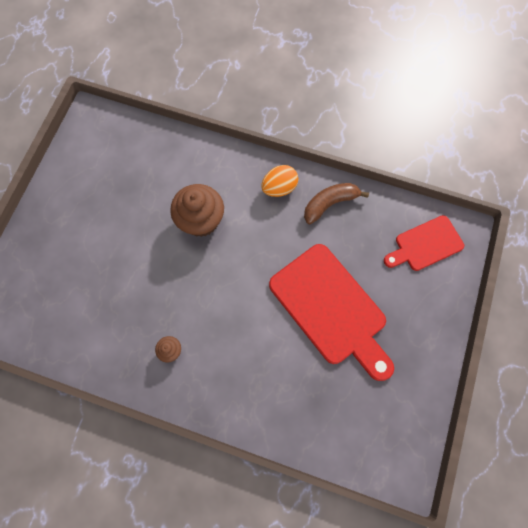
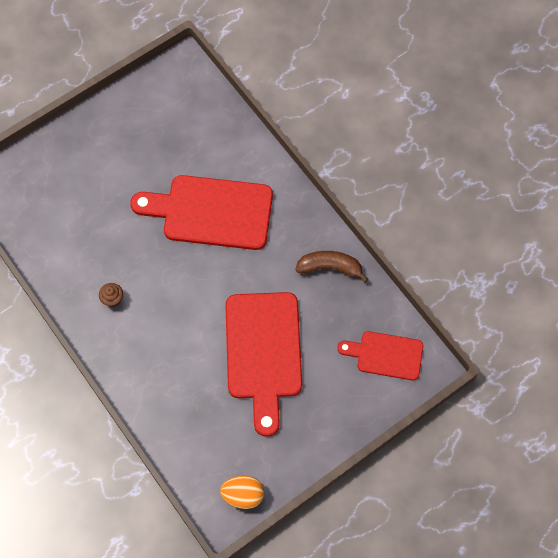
camera: 35 degrees right, 5 degrees down
(201, 220) = (211, 212): brown cupcake -> red cutting board
(279, 188) = (297, 226): orange egg -> orange egg (243, 495)

